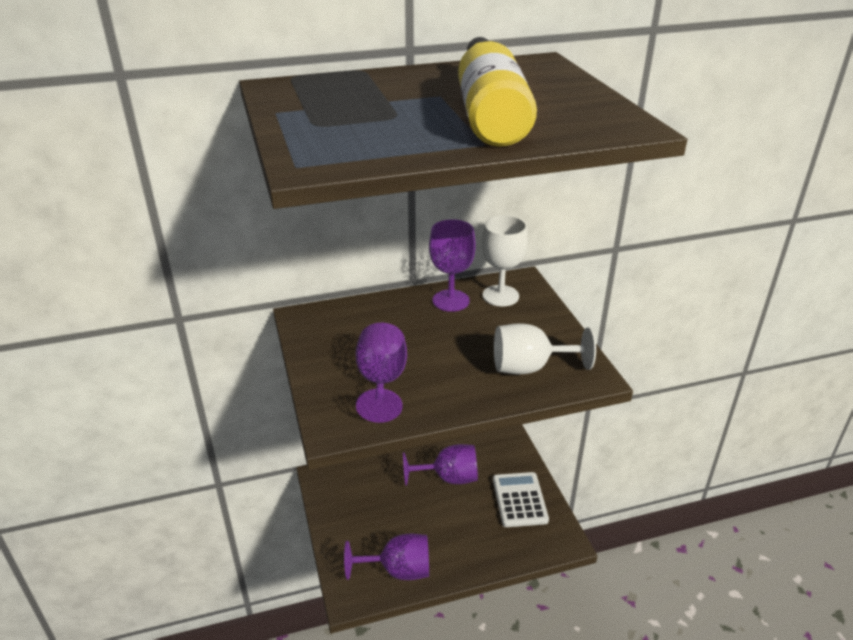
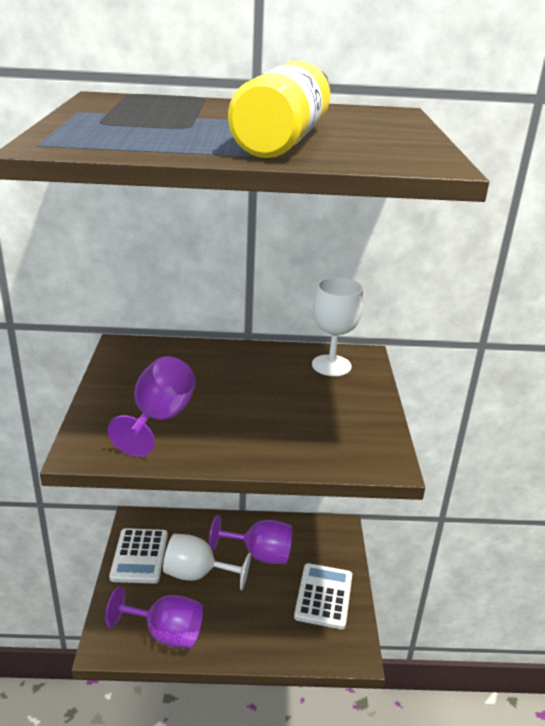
camera: 15 degrees right, 5 degrees down
(341, 508) = (139, 556): none -> white calculator
(451, 300) = (277, 360): purple goblet -> none
(530, 367) = (321, 439): white goblet -> white goblet (197, 574)

